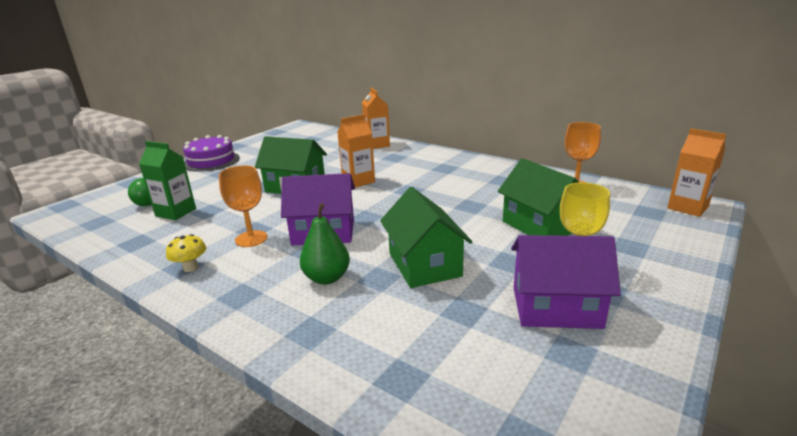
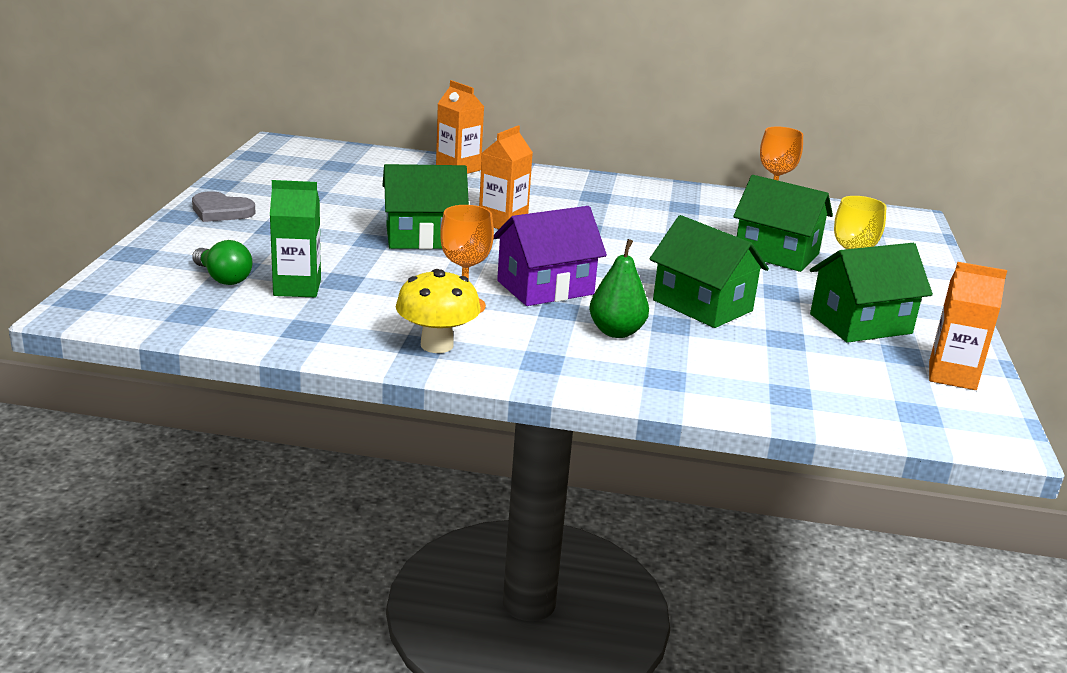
camera: 30 degrees left, 0 degrees up
(191, 268) = (437, 345): yellow mushroom -> yellow mushroom, size x1.67
(211, 161) = (221, 211): purple cake -> grey heart
(556, 307) = (860, 324): purple house -> green house
(687, 207) = (897, 220): orange carton -> orange carton (952, 376)

